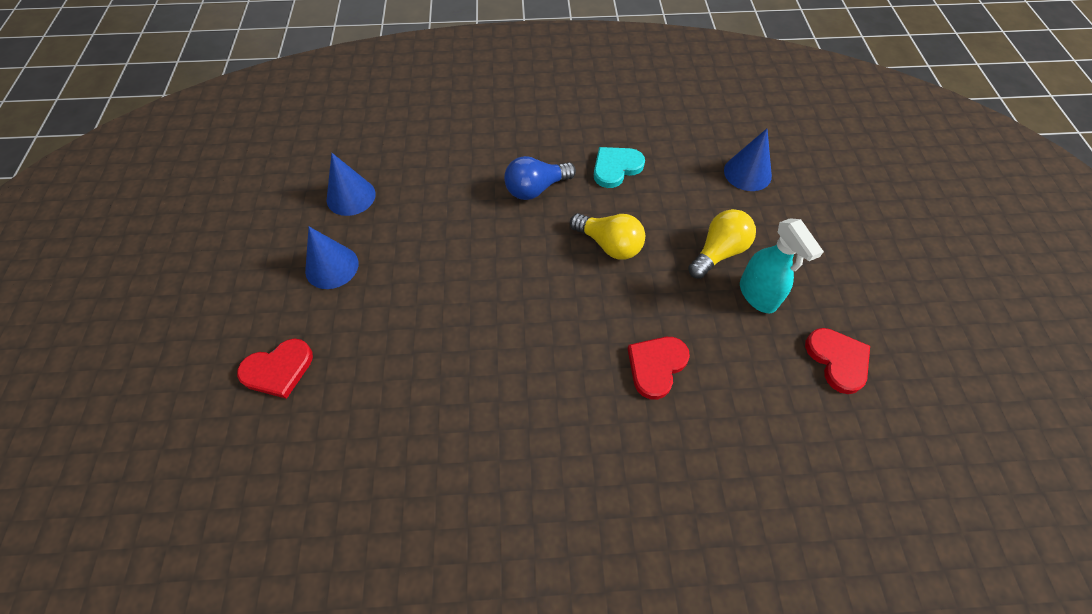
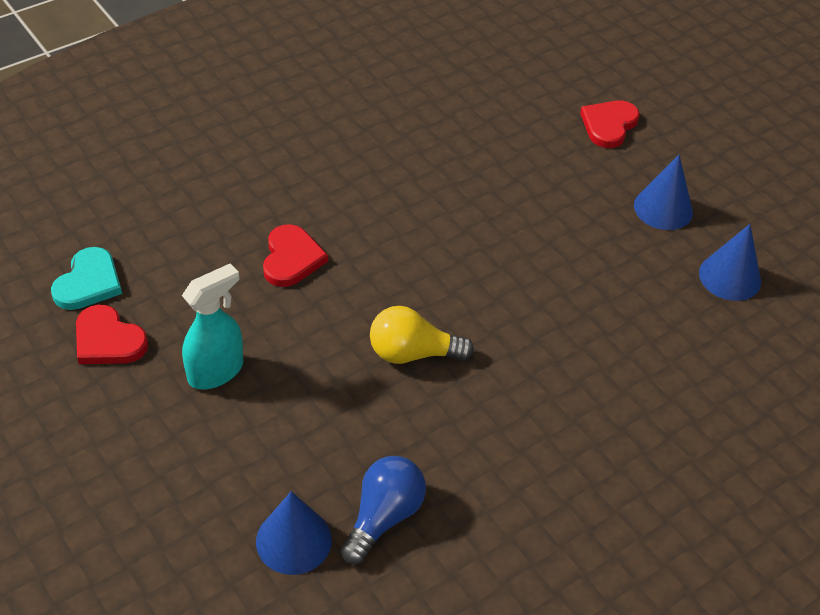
camera: 145 degrees right, 10 degrees down
(536, 189) = (546, 381): blue light bulb -> blue light bulb (383, 517)
(616, 168) = (474, 459): turquoise heart -> turquoise heart (88, 282)
(718, 252) = (282, 401): yellow light bulb -> none
(758, 295) = (216, 371): turquoise spray bottle -> turquoise spray bottle turned 105 degrees clockwise

